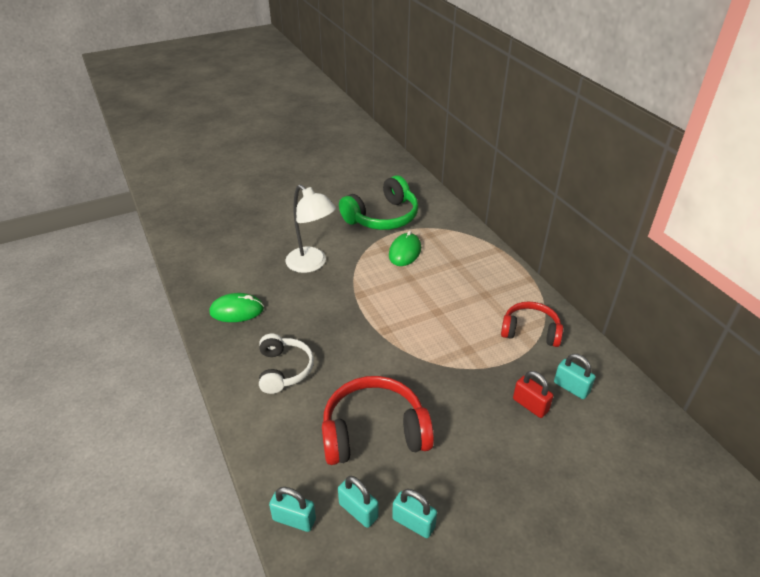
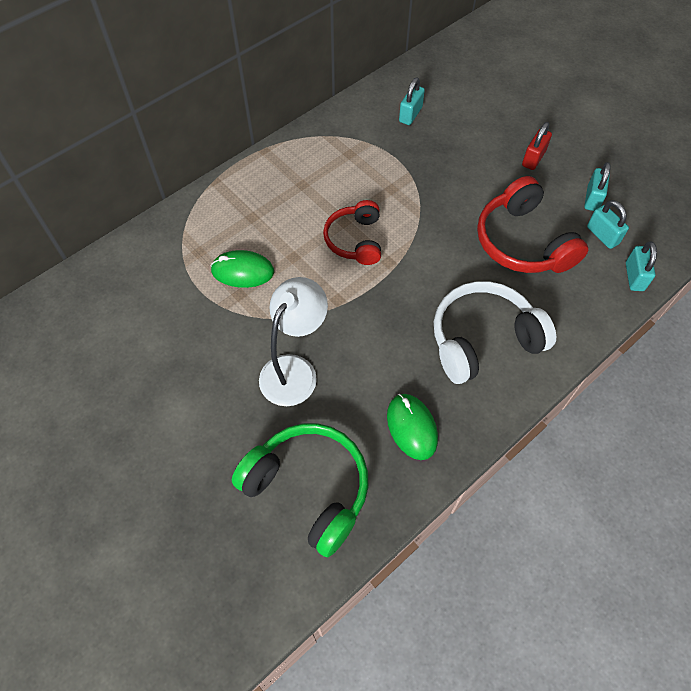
camera: 105 degrees left, 20 degrees up
(284, 370) = (483, 340): white headphones -> white headphones, size x1.55
(358, 511) = (602, 235): turquoise padlock -> turquoise padlock turned 60 degrees counterclockwise
(382, 217) = (166, 313): green headphones -> green headphones (308, 489)
(530, 331) = (348, 145): red headphones -> red headphones (355, 240)
(530, 405) = (442, 139): red padlock -> red padlock (533, 158)

